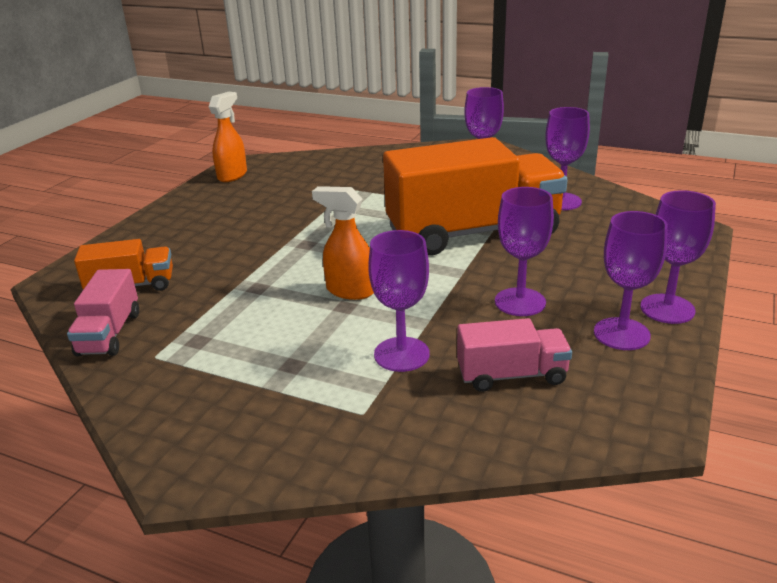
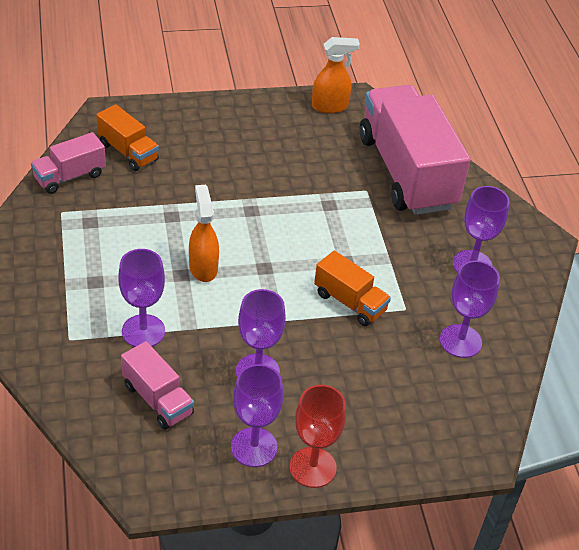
camera: 50 degrees right, 15 degrees up
(351, 169) = (406, 172): none -> pink truck
(473, 232) = (350, 302): orange truck -> orange truck, size x0.47
(667, 309) = (312, 467): purple goblet -> red goblet

